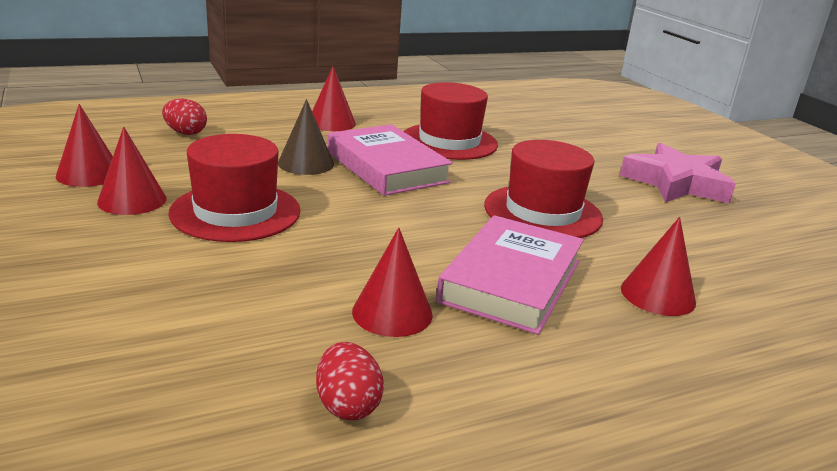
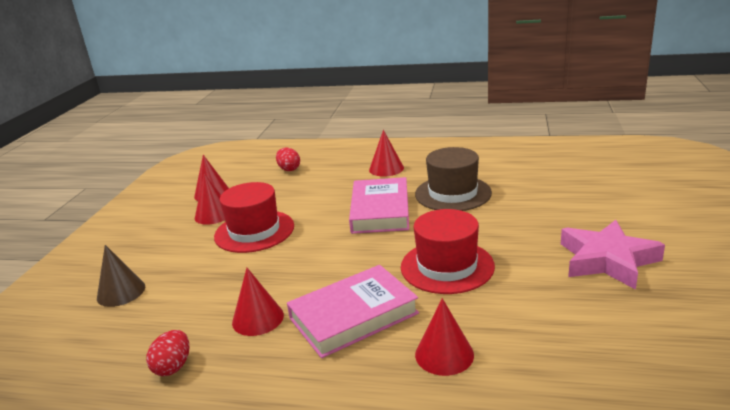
camera: 40 degrees right, 0 degrees up
(306, 163) = (332, 201): brown cone -> brown cone (121, 292)
(449, 141) = (453, 193): red hat -> brown hat

